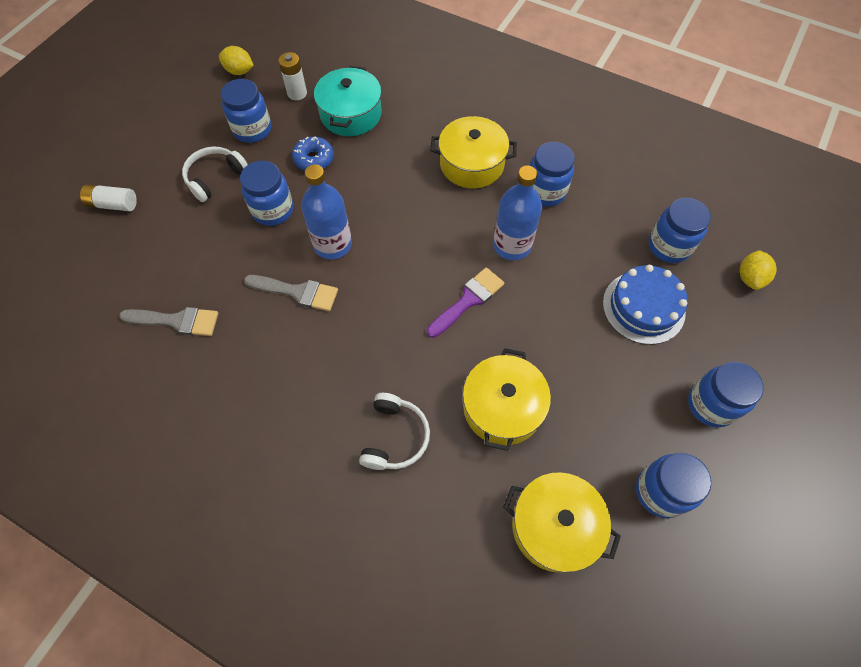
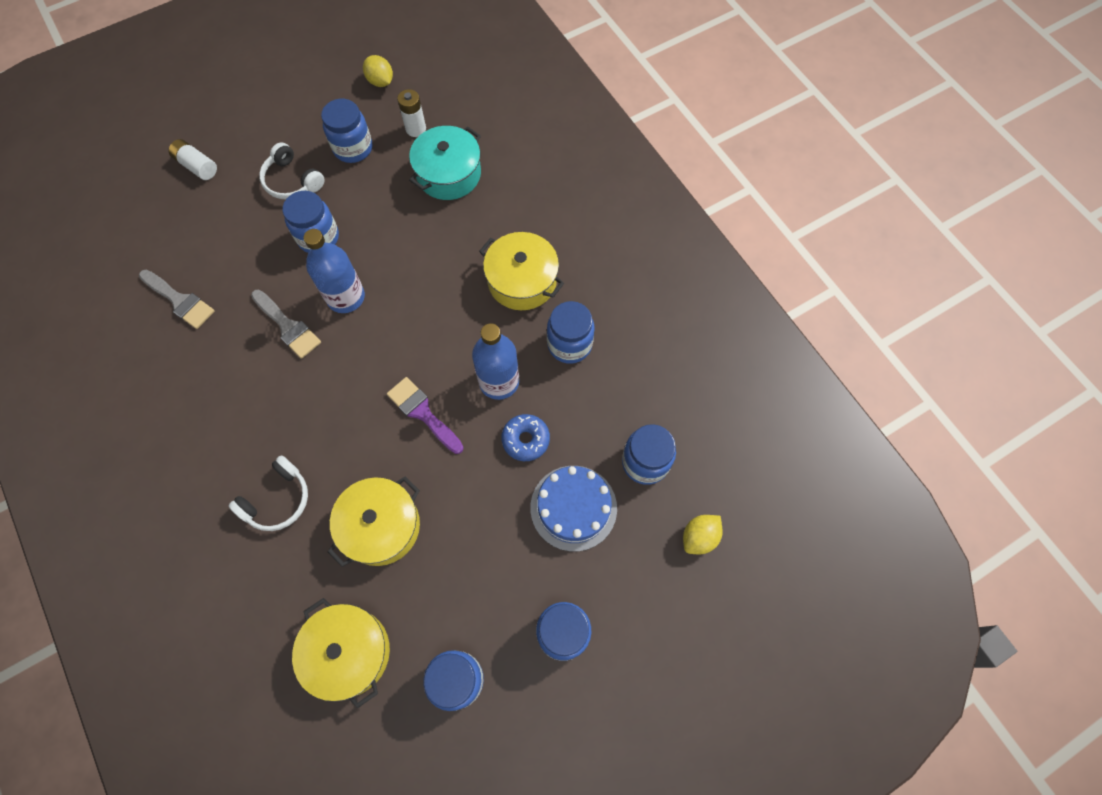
camera: 30 degrees right, 5 degrees up
(215, 177) = (292, 181): white headphones -> white headphones turned 120 degrees counterclockwise
(314, 159) = (386, 204): blue donut -> blue donut (525, 440)
(468, 300) = (422, 413): purple brush -> purple brush turned 120 degrees counterclockwise

